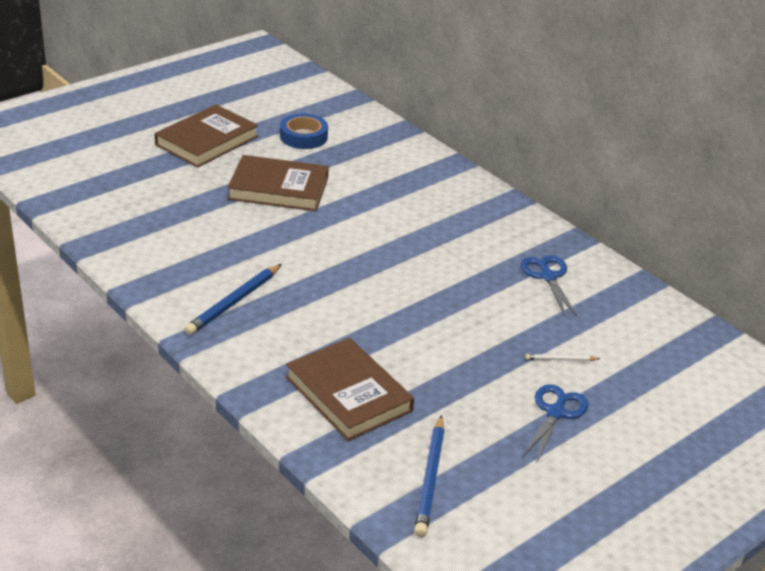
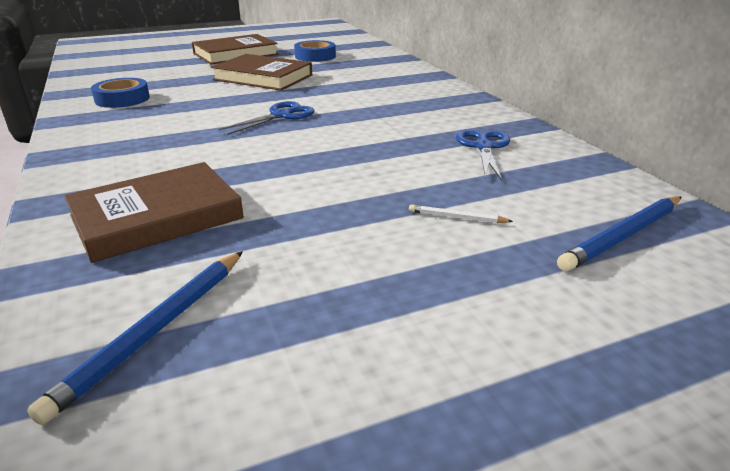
camera: 20 degrees right, 5 degrees down
(164, 247) = (122, 99): none -> blue tape
(234, 302) = (133, 135): blue pencil -> blue pencil (623, 236)
(348, 394) = (157, 217): brown book -> brown book turned 75 degrees clockwise
(555, 413) = (414, 274): blue scissors -> blue scissors (281, 116)

